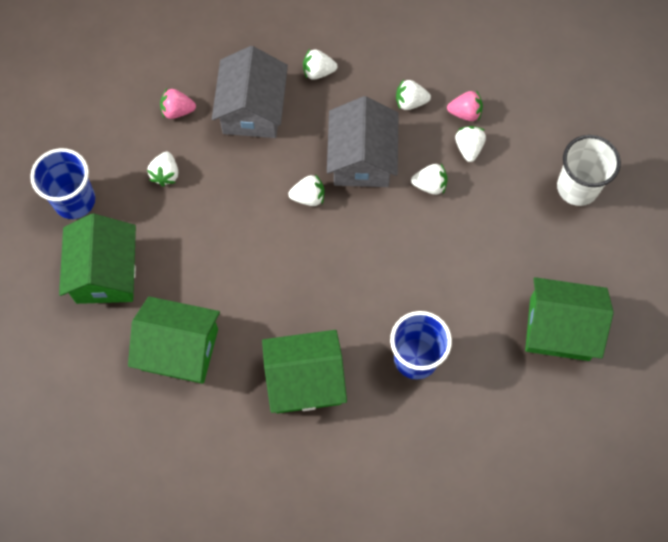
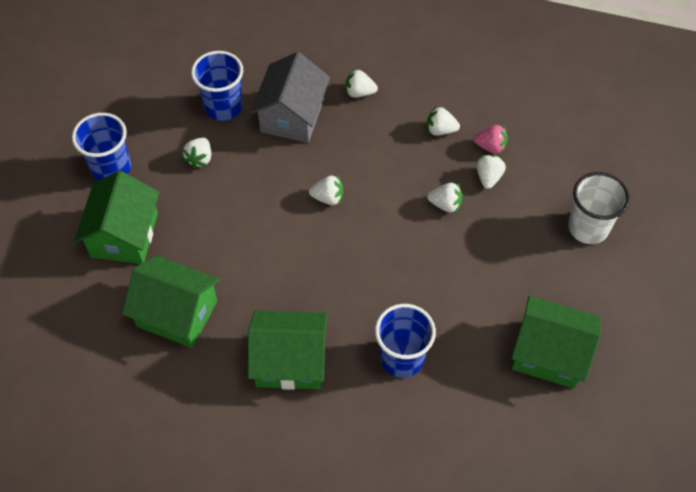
camera: 10 degrees right, 10 degrees down
(177, 111) = (223, 107): pink strawberry -> blue cup
(361, 159) = (385, 172): grey house -> none

